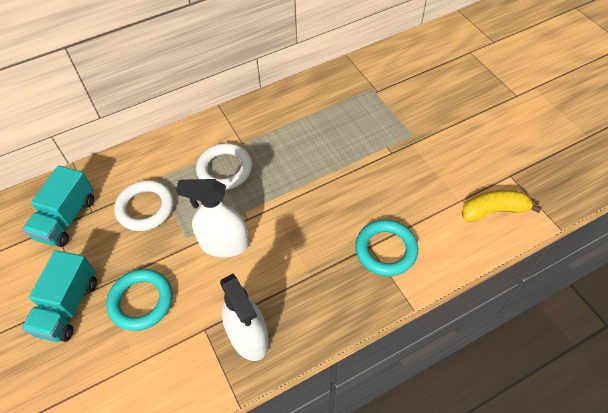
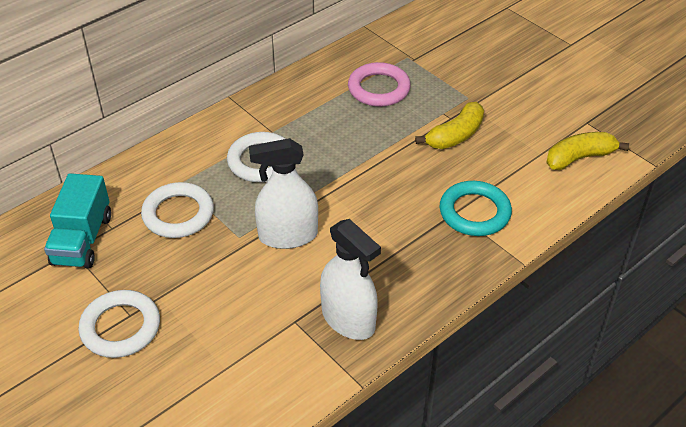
camera: 15 degrees left, 10 degrees down
(68, 306) = (120, 327): turquoise truck -> white ring
(141, 301) = (209, 307): turquoise ring -> none
(340, 115) = (379, 89): none -> pink ring
(391, 170) = (455, 135): none -> yellow banana

